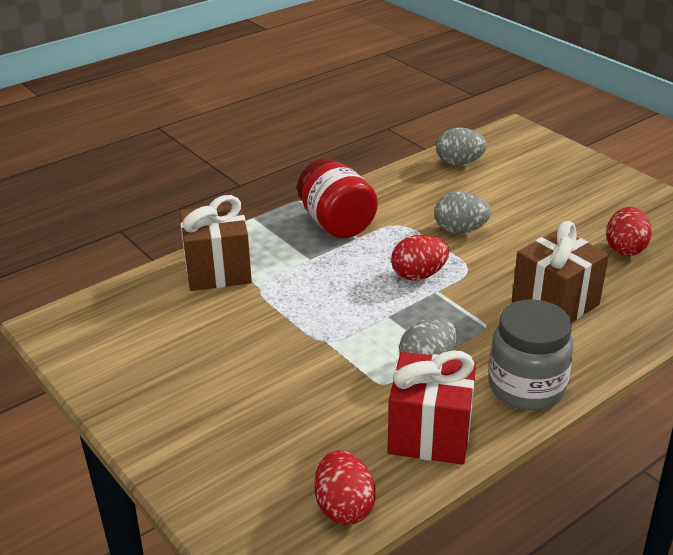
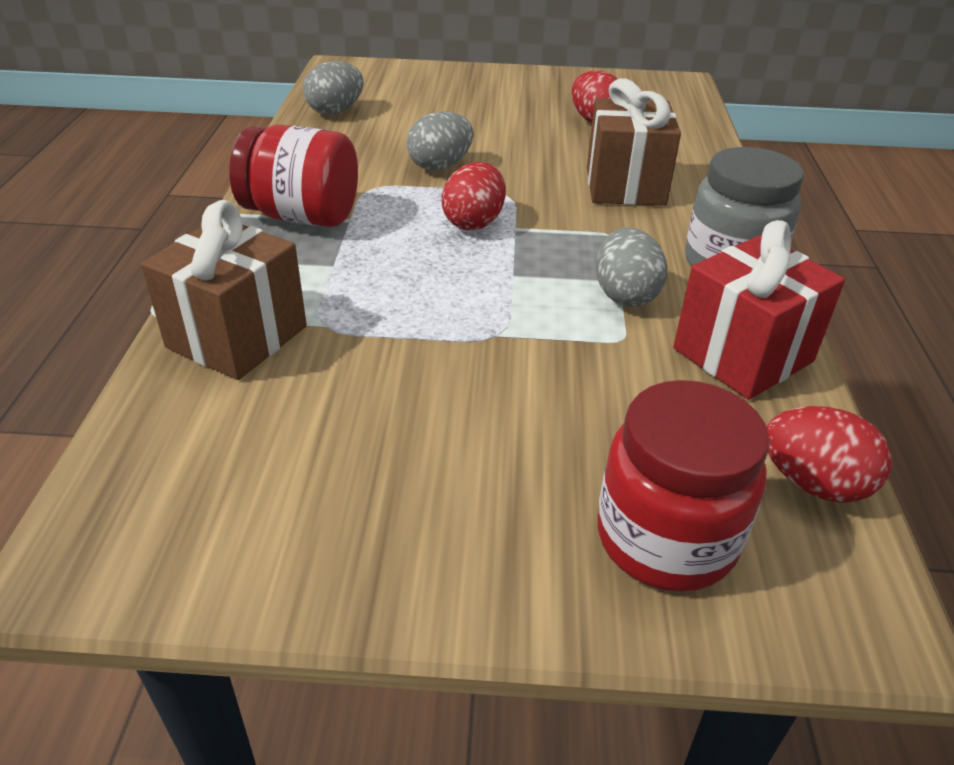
camera: 50 degrees left, 5 degrees up
(239, 472) = (666, 538): none -> red jar

